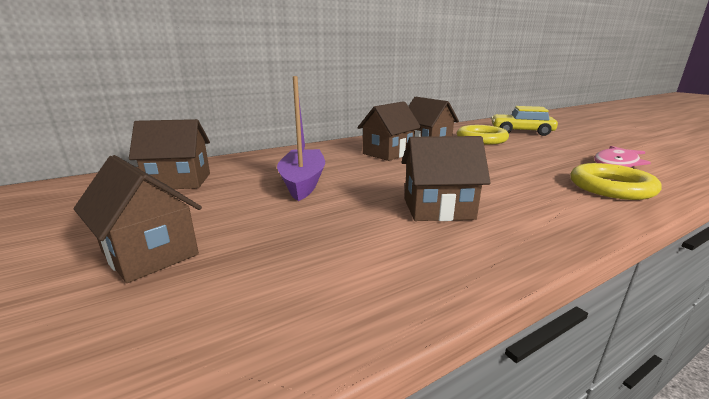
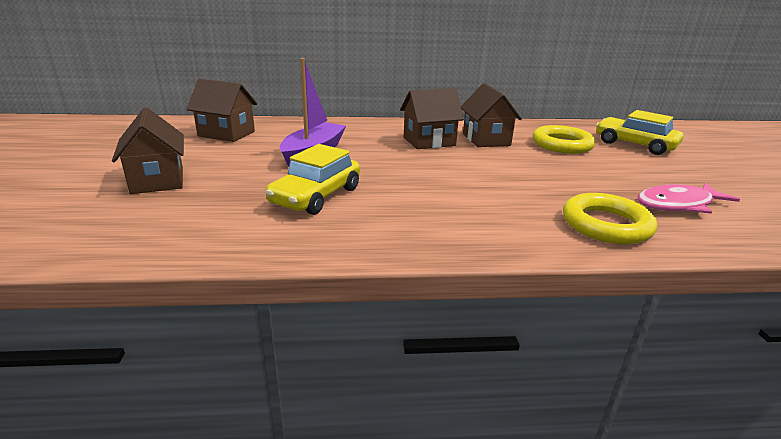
camera: 25 degrees right, 5 degrees up
(368, 222) = (316, 196): none -> yellow car
(438, 209) = (388, 200): brown house -> none

